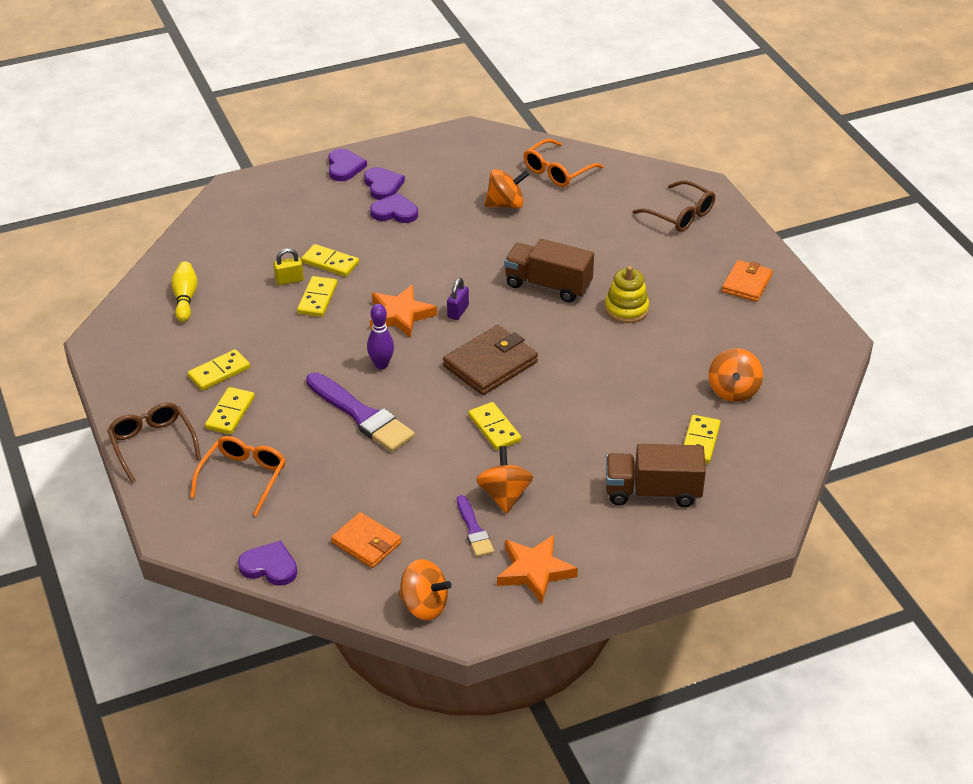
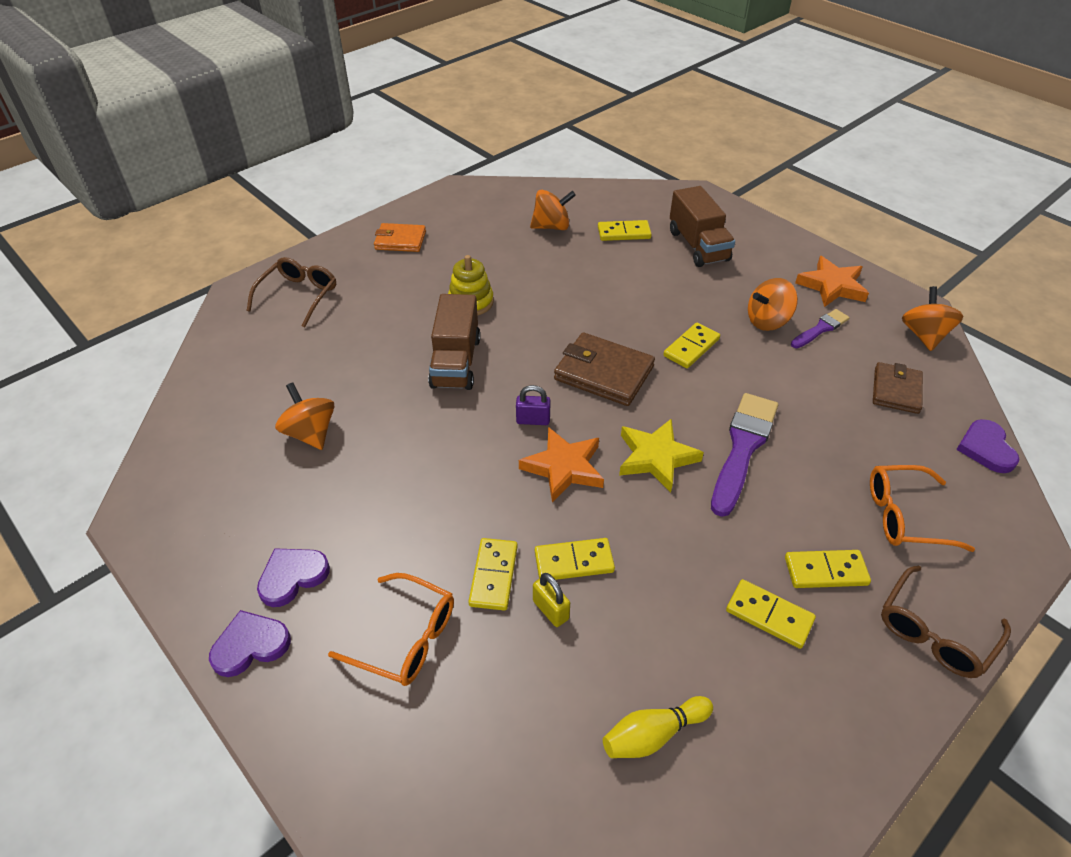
camera: 110 degrees left, 5 degrees up
(366, 543) = (896, 390): orange wallet -> brown wallet
(381, 364) = (656, 458): purple bowling pin -> yellow star
(395, 212) = (355, 541): purple heart -> none
(557, 171) = (228, 404): orange glasses -> orange glasses (406, 638)

